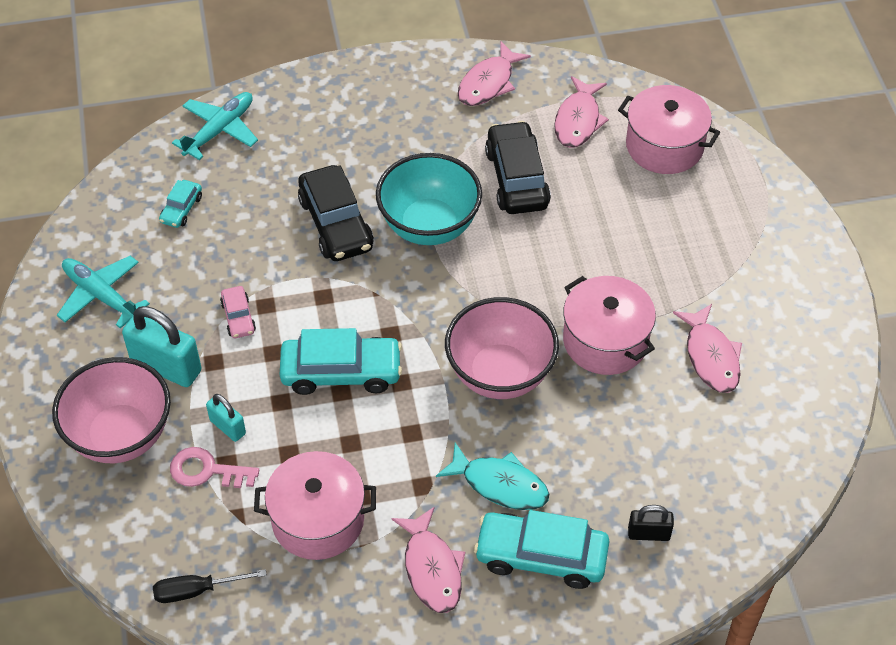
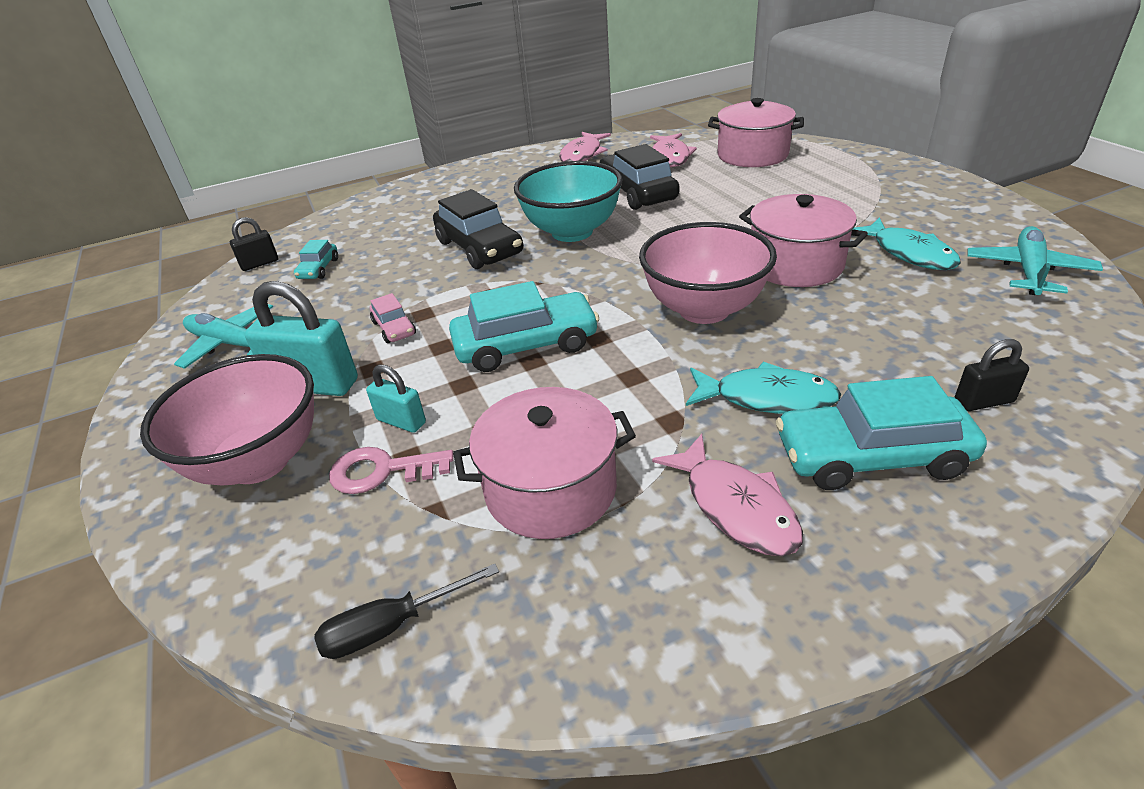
camera: 10 degrees left, 15 degrees down
(126, 182) = (260, 264): none -> black padlock
(219, 130) = (349, 219): turquoise plane -> turquoise plane (1028, 271)
(711, 356) = (909, 253): pink fish -> turquoise fish

